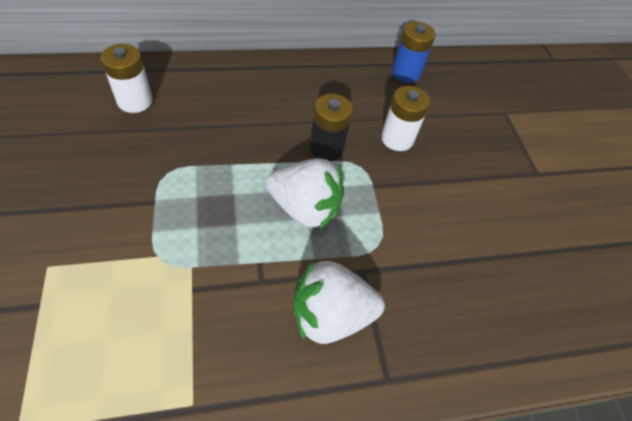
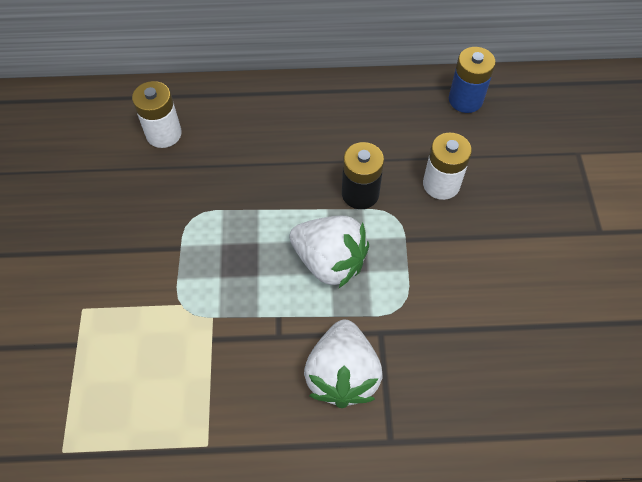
camera: 15 degrees right, 5 degrees up
(330, 315) = (342, 374): white strawberry -> white strawberry turned 90 degrees counterclockwise

